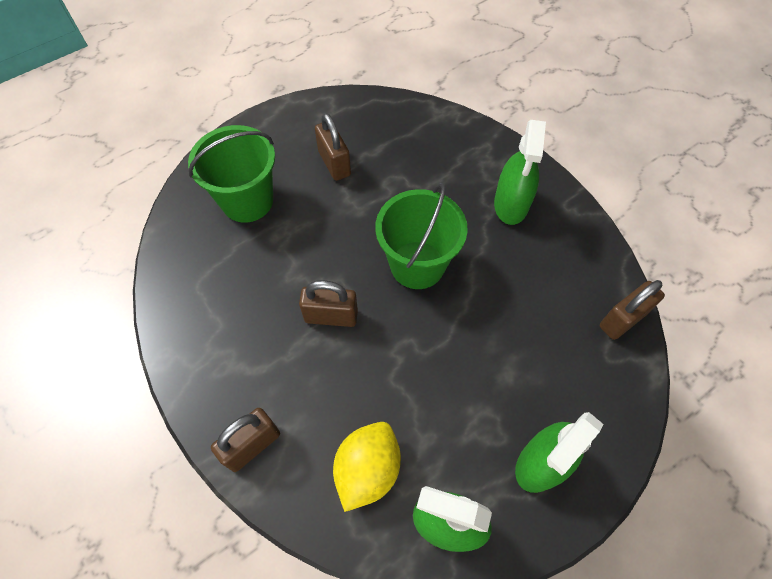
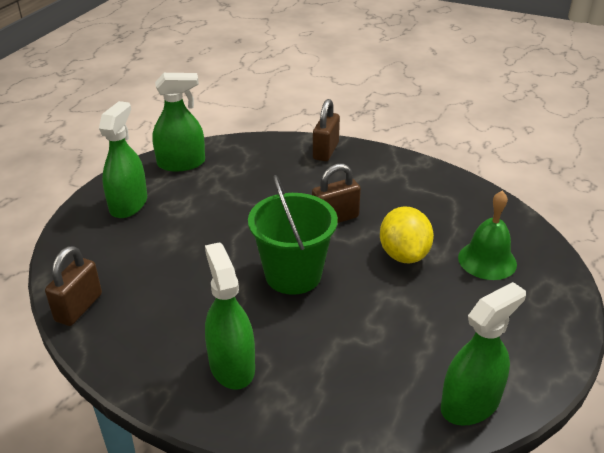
camera: 150 degrees right, 25 degrees down
(247, 201) = (487, 260): green bucket -> green bell
(334, 163) = (448, 325): brown padlock -> none
(367, 469) = (245, 165): yellow lemon -> yellow lemon (404, 254)
(372, 111) = (470, 404): none -> green spray bottle

